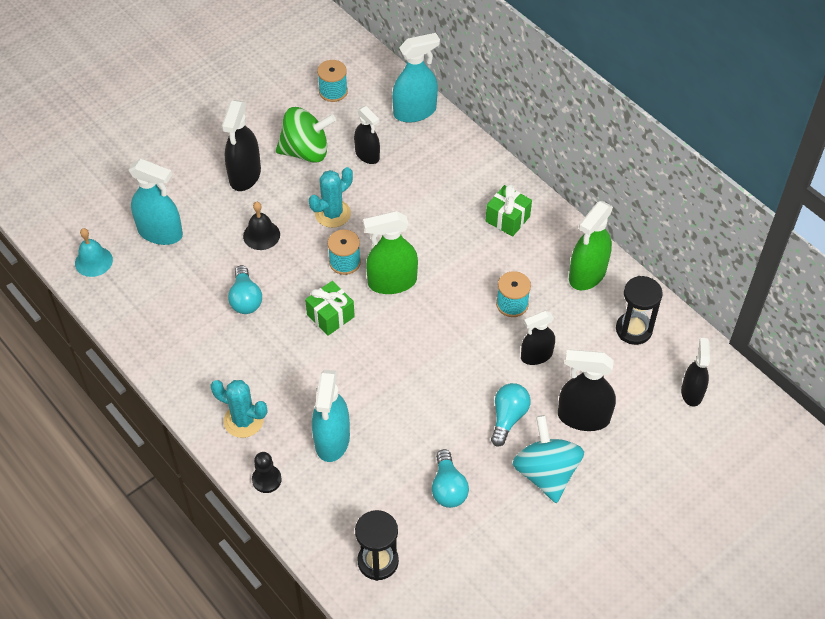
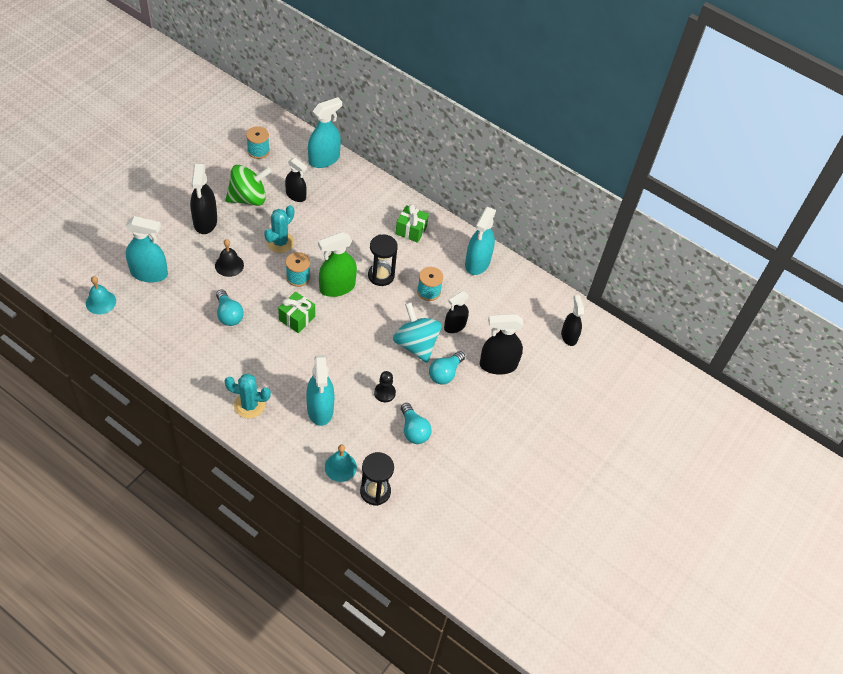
camera: 20 degrees left, 0 degrees up
(266, 479) = (278, 446): black pawn -> black pawn (384, 393)
(340, 521) = (340, 467): none -> turquoise bell
(508, 418) = (445, 373): turquoise light bulb -> turquoise light bulb turned 150 degrees counterclockwise
(546, 473) = (481, 408): turquoise spinning top -> turquoise spinning top (416, 344)
(587, 274) = (477, 263): green spray bottle -> turquoise spray bottle
(634, 329) = (519, 298): black hourglass -> black hourglass (381, 275)

